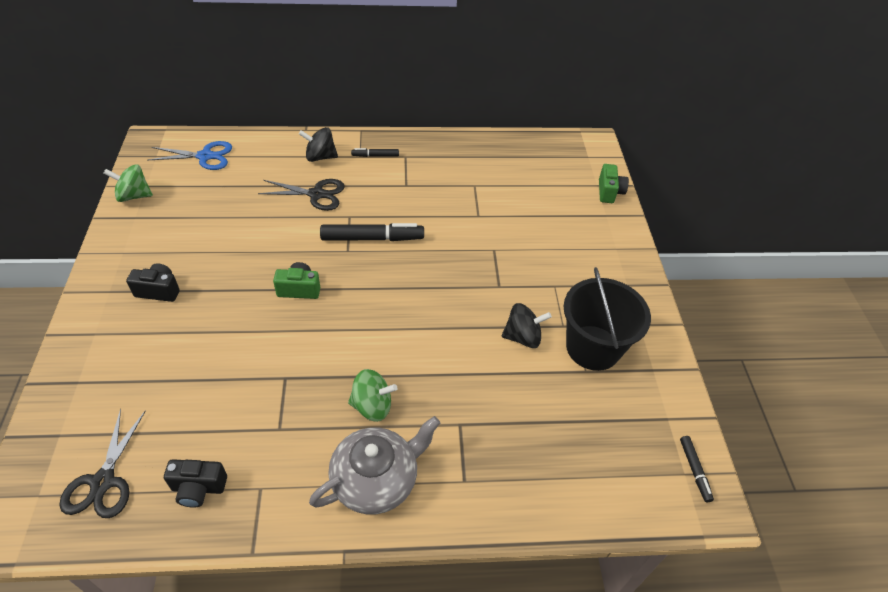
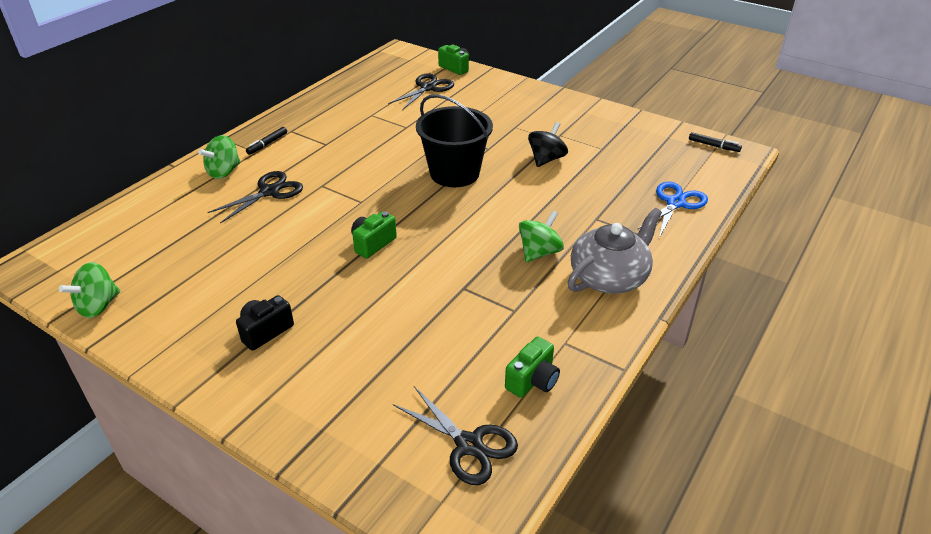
camera: 50 degrees left, 10 degrees down
(198, 488) = (533, 380): black camera -> green camera
(205, 156) = (113, 237): blue scissors -> blue scissors (675, 203)
(320, 157) = (224, 172): black spinning top -> green spinning top
(372, 238) = (363, 184): black marker -> none
(376, 479) = (609, 277): grey teapot -> grey teapot turned 45 degrees clockwise
(554, 194) = (428, 88): none -> black scissors
(593, 347) = (585, 137): black bucket -> black bucket (454, 173)

